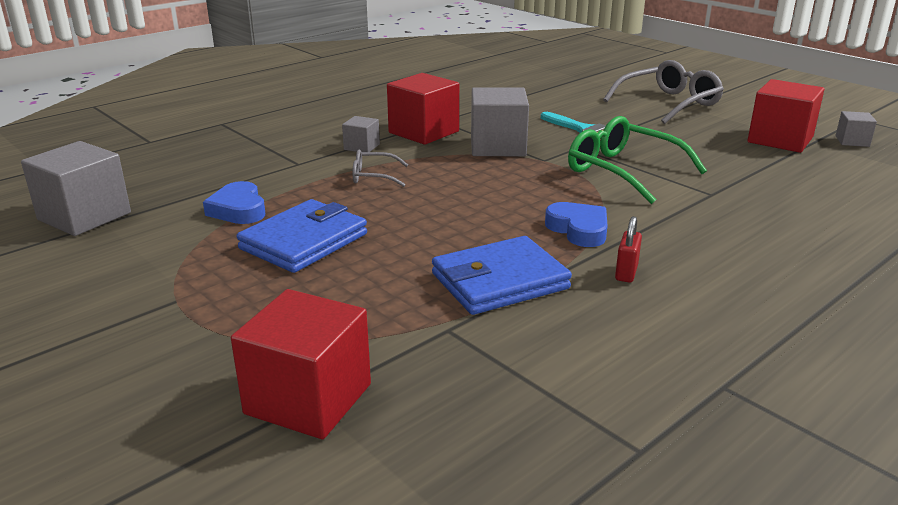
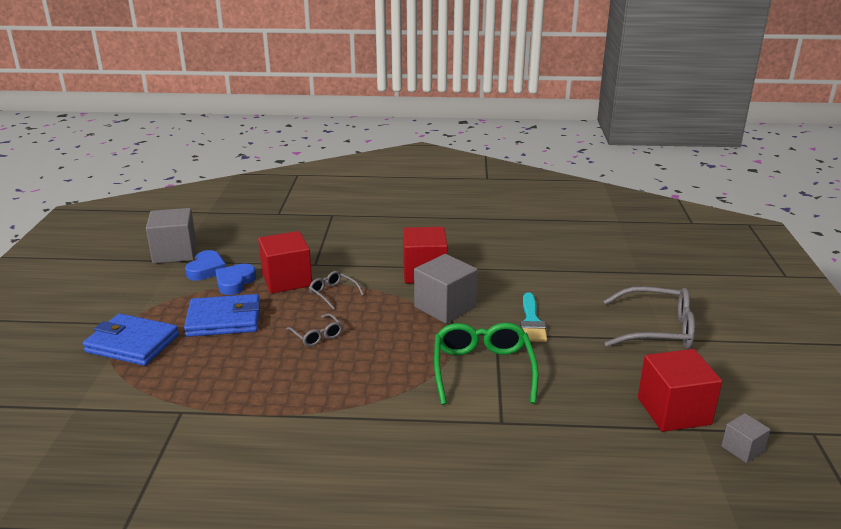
camera: 45 degrees right, 0 degrees up
(308, 399) = (76, 407): red cube -> red cube (287, 280)
(361, 147) = (368, 268): grey cube -> none
(435, 210) = (317, 335): none -> grey glasses
(499, 281) = (254, 401): blue wallet -> blue wallet (132, 343)
(578, 229) = (361, 395): blue heart -> blue heart (206, 269)
(626, 273) = (323, 440): red padlock -> none

